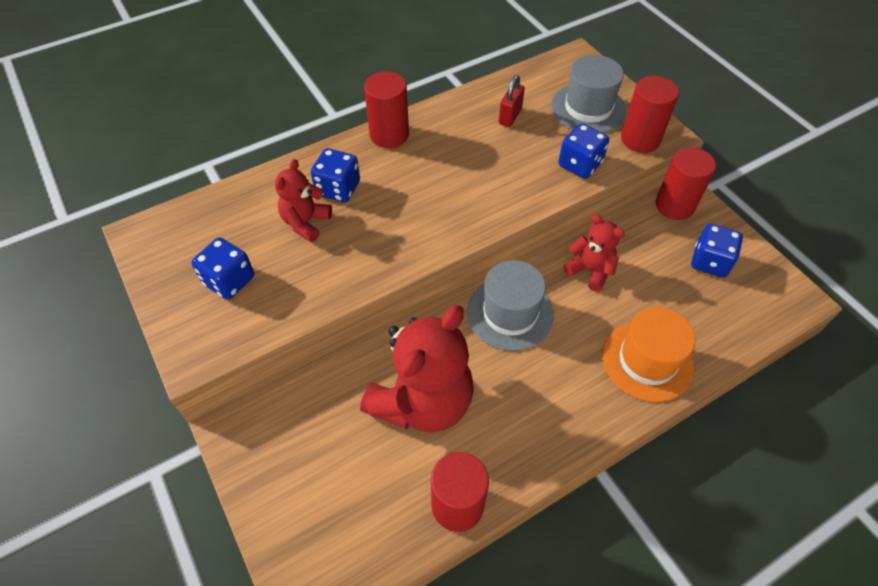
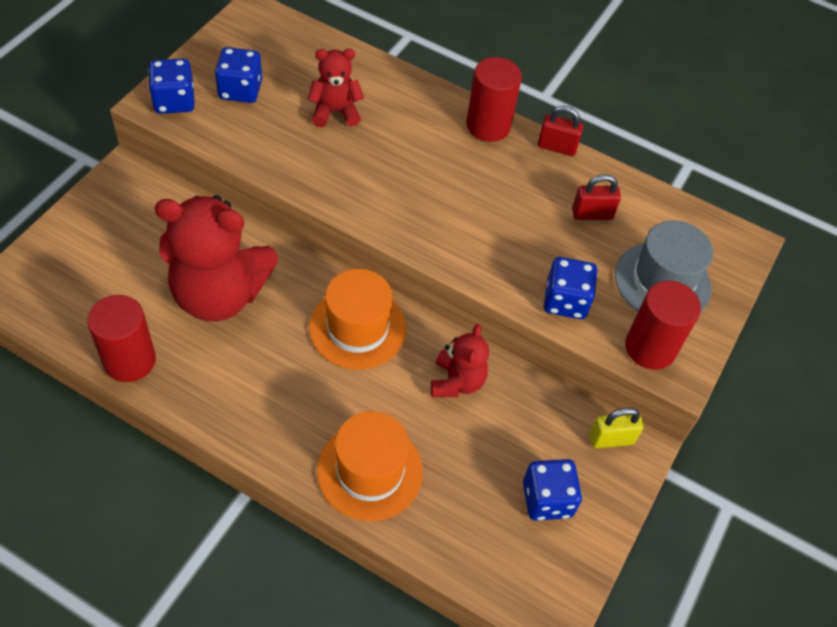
camera: 55 degrees right, 0 degrees up
(338, 188) = (391, 117): blue dice -> blue dice (174, 101)
(436, 107) = (557, 147): none -> red padlock
(510, 313) = (357, 328): grey hat -> orange hat
(674, 205) = (611, 439): red cylinder -> yellow padlock

